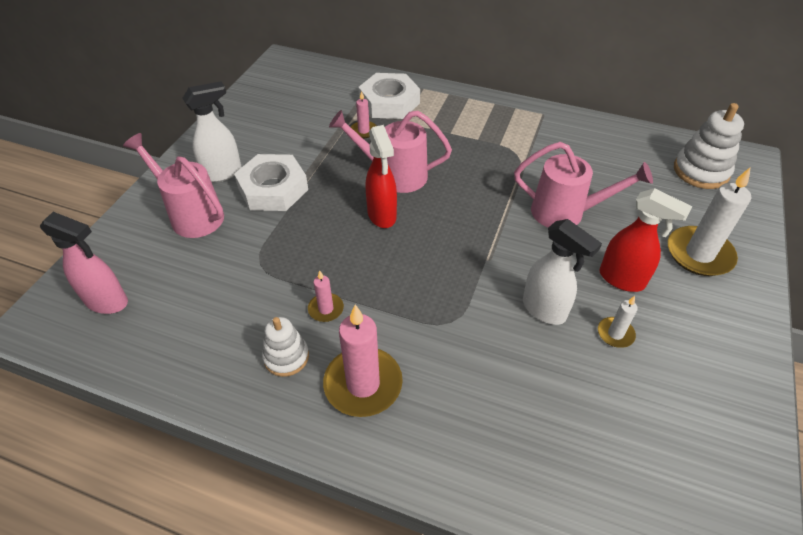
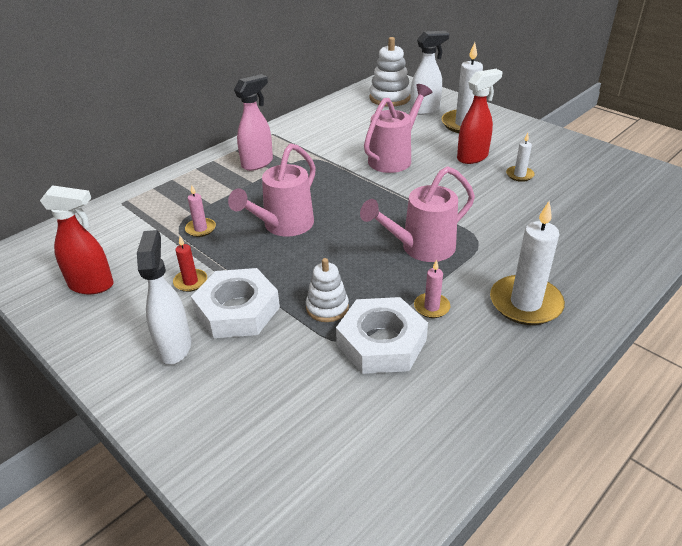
camera: 65 degrees left, 10 degrees down
(107, 302) = (331, 491): pink spray bottle -> pink spray bottle (258, 163)
(192, 215) = (229, 386): pink watering can -> pink watering can (421, 248)
(286, 357) = (479, 345): white stacking toy -> white stacking toy (327, 307)
(295, 152) = (190, 282): none -> red candle
(363, 384) = (525, 303): pink candle -> white candle
(382, 215) = (332, 246): red spray bottle -> red spray bottle (92, 285)
(389, 102) = (172, 203): white nut -> white nut (381, 342)
(544, 310) = (486, 196): white spray bottle -> white spray bottle (425, 110)

